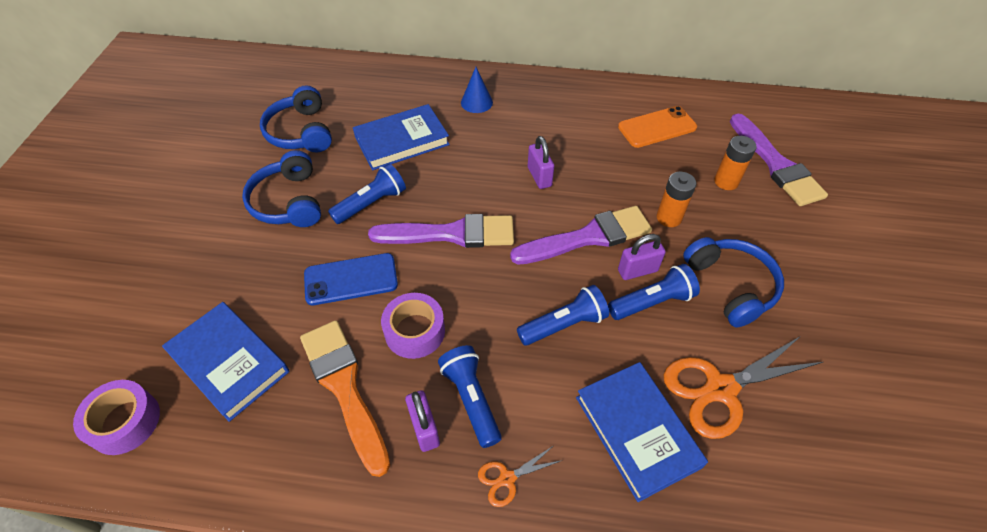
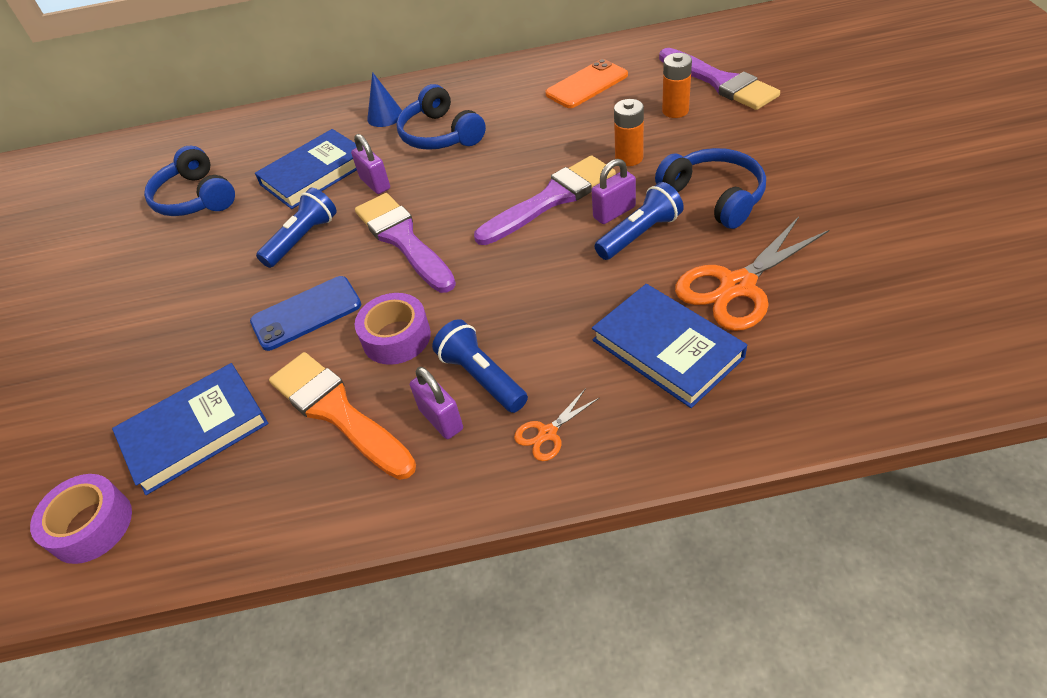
camera: 10 degrees left, 5 degrees down
(229, 362) = (195, 431): blue book -> blue book turned 60 degrees counterclockwise
(289, 202) = (206, 265): blue headphones -> blue headphones (440, 134)
(451, 234) = (403, 239): purple brush -> purple brush turned 105 degrees counterclockwise
(539, 177) = (479, 162): purple padlock -> purple padlock (375, 184)
(564, 324) = (555, 282): blue flashlight -> none

